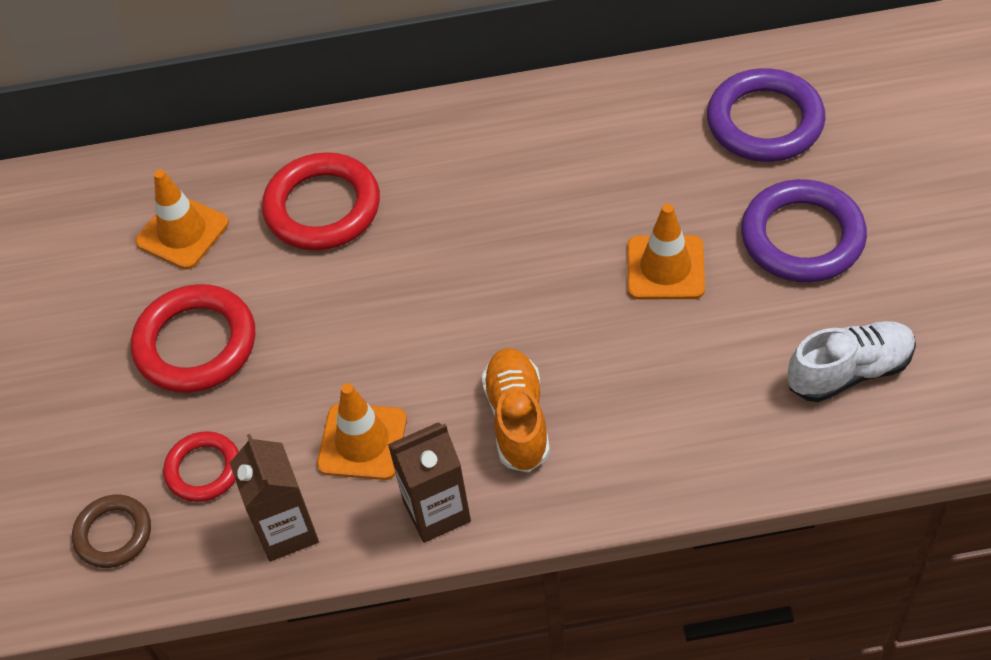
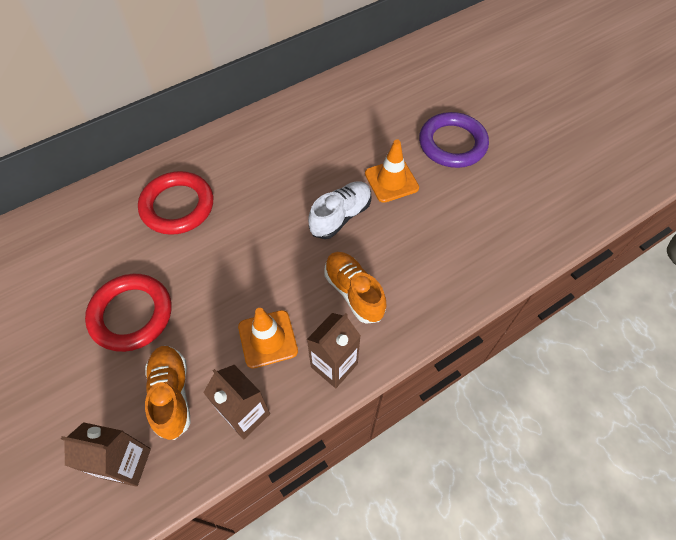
camera: 30 degrees left, 5 degrees up
(113, 534) = (127, 463): brown ring -> brown carton
(182, 232) = (93, 248): orange traffic cone -> none
(203, 469) = (172, 395): red ring -> orange shoe
(765, 122) = (402, 91): purple ring -> none
(849, 372) = (514, 205): white shoe -> white shoe (340, 216)

